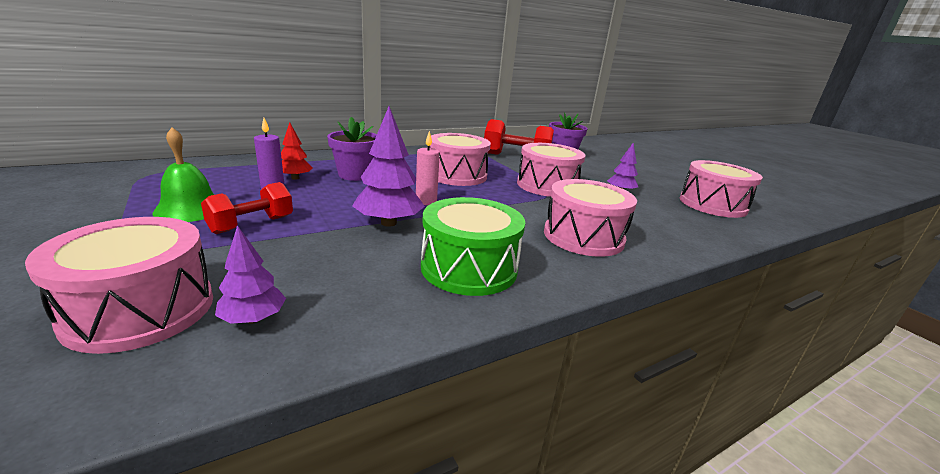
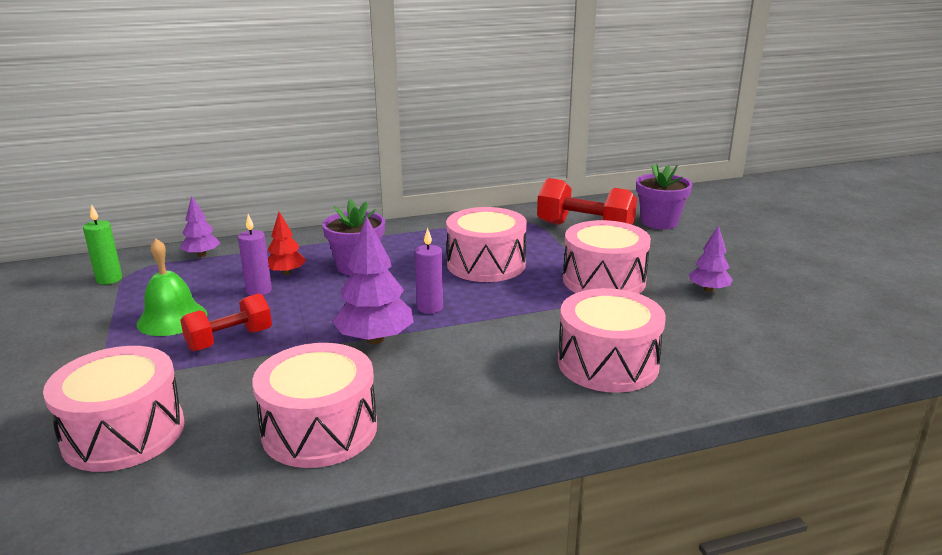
camera: 15 degrees right, 0 degrees up
(122, 180) = (109, 279): none -> green candle
(253, 319) = (216, 448): purple tree -> purple tree (202, 255)
(426, 201) = (430, 307): pink candle -> purple candle
(469, 268) = (444, 402): green drum -> none
(712, 204) = (842, 313): pink drum -> pink drum (319, 429)

